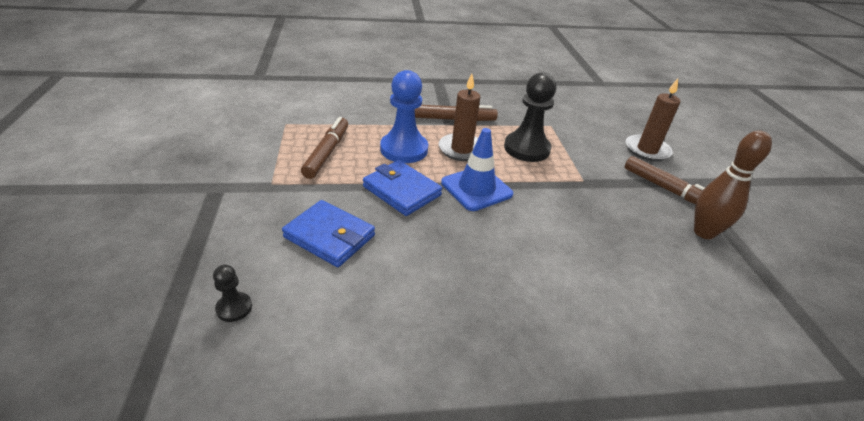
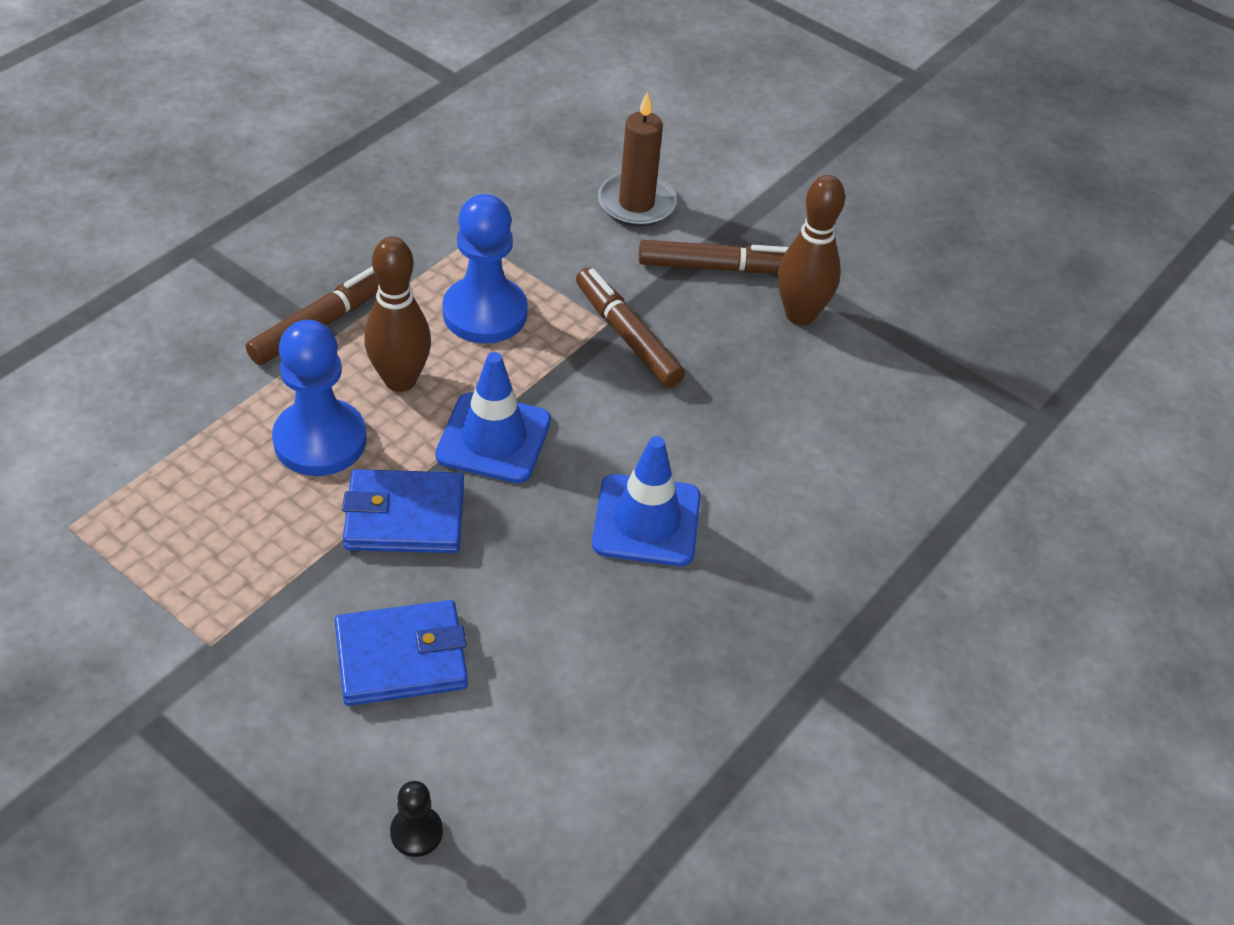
camera: 45 degrees left, 10 degrees up
(327, 153) = (215, 532): brown marker -> brown marker (627, 336)
(461, 149) = (400, 380): brown candle -> brown bowling pin
(513, 262) = (646, 520): none -> blue traffic cone
(526, 148) = (485, 313): black pawn -> blue pawn

